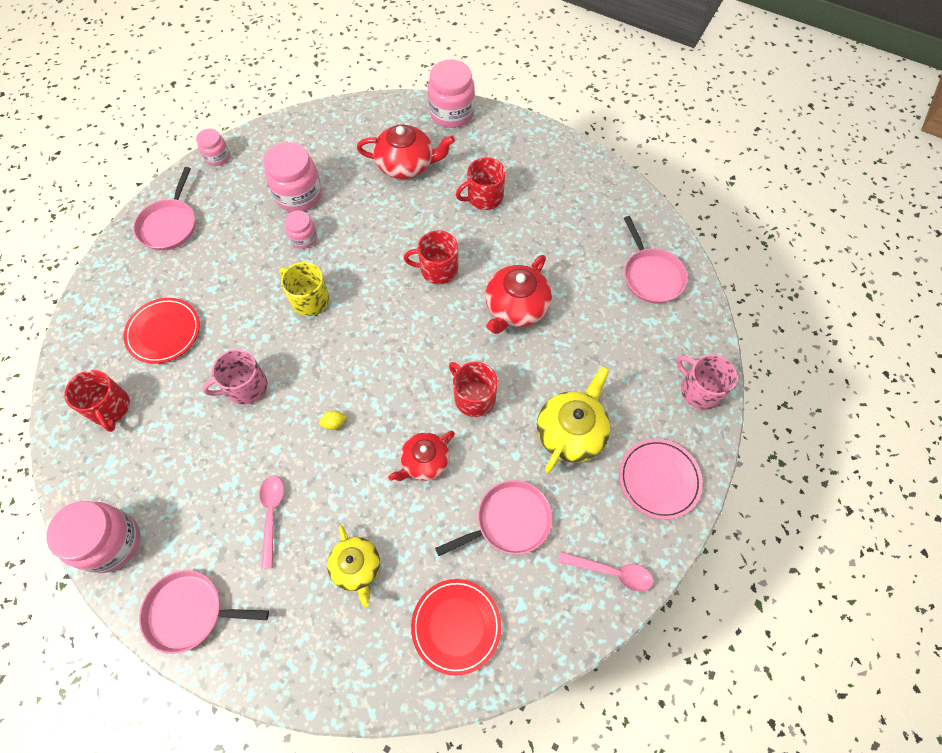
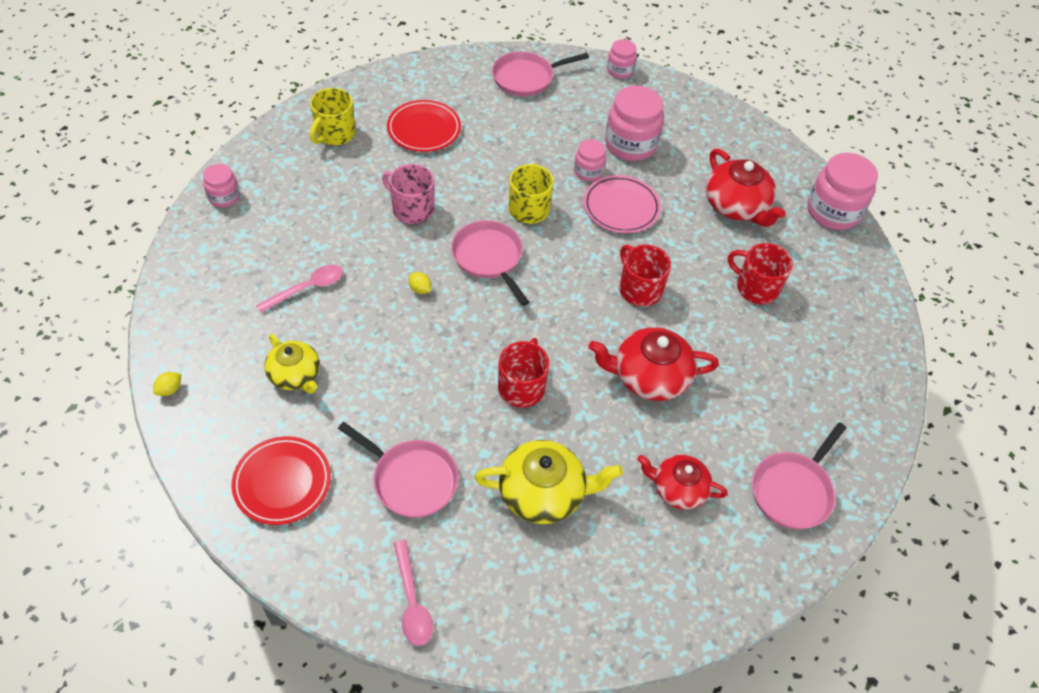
camera: 55 degrees right, 10 degrees down
(110, 408) = (334, 134): red mug -> yellow mug
(111, 542) = (224, 197): pink jar -> pink jar, size x0.55
(189, 612) = (194, 277): pink pan -> pink pan (488, 257)
(303, 688) = (170, 389): none -> yellow lemon
(356, 567) = (295, 375): yellow teapot -> yellow teapot turned 75 degrees counterclockwise
(424, 461) = (428, 378): red teapot -> red teapot (678, 489)
(659, 479) = (545, 606): pink plate -> pink plate (621, 207)
(699, 390) = (684, 605): pink mug -> none

